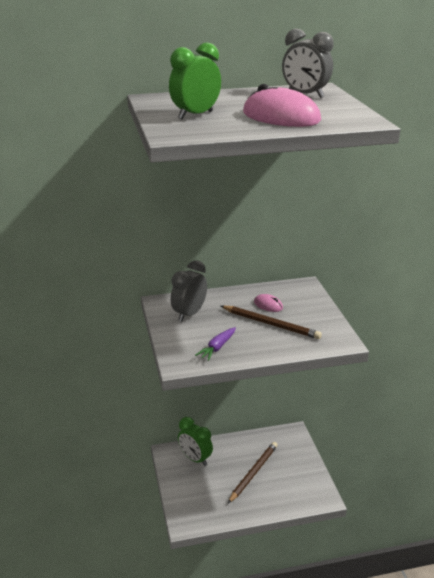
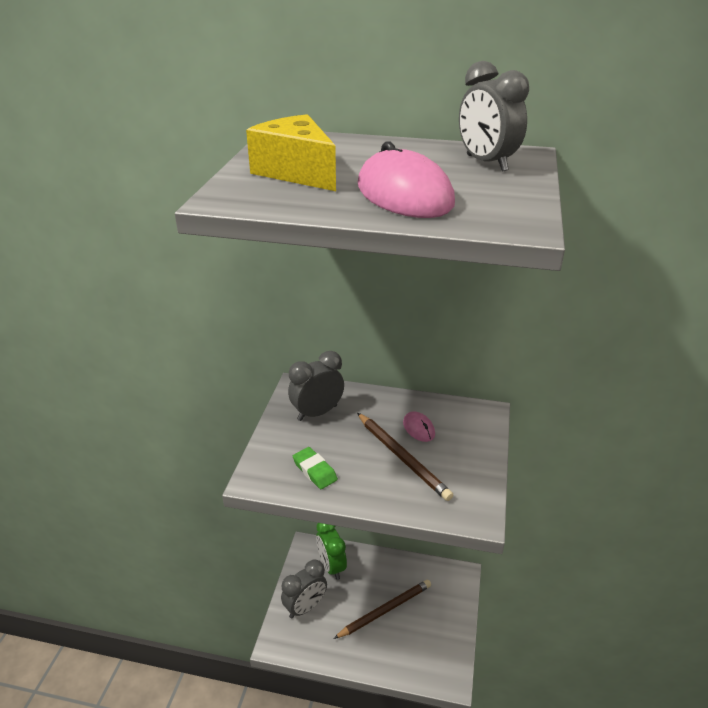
camera: 25 degrees right, 5 degrees up
(192, 492) = (305, 607): none -> grey clock
(195, 115) = (296, 172): green clock -> yellow cheese
(217, 347) = (315, 471): purple carrot -> green eraser

